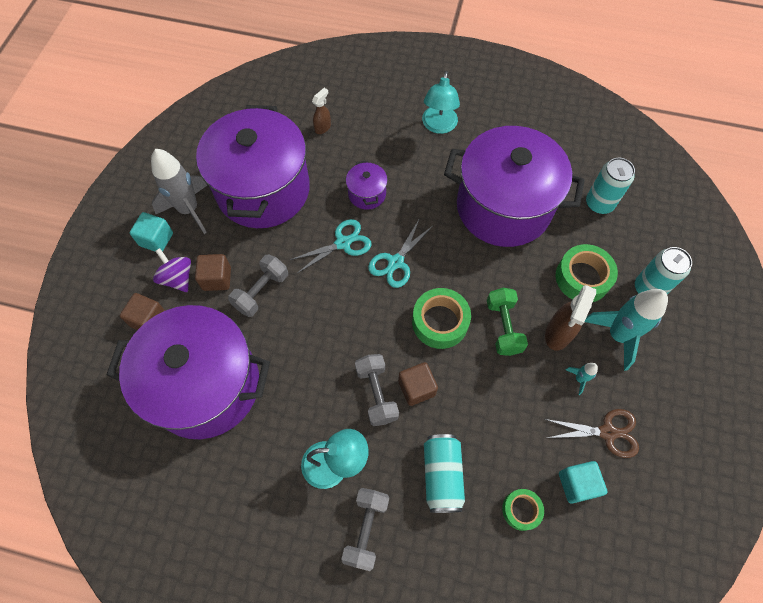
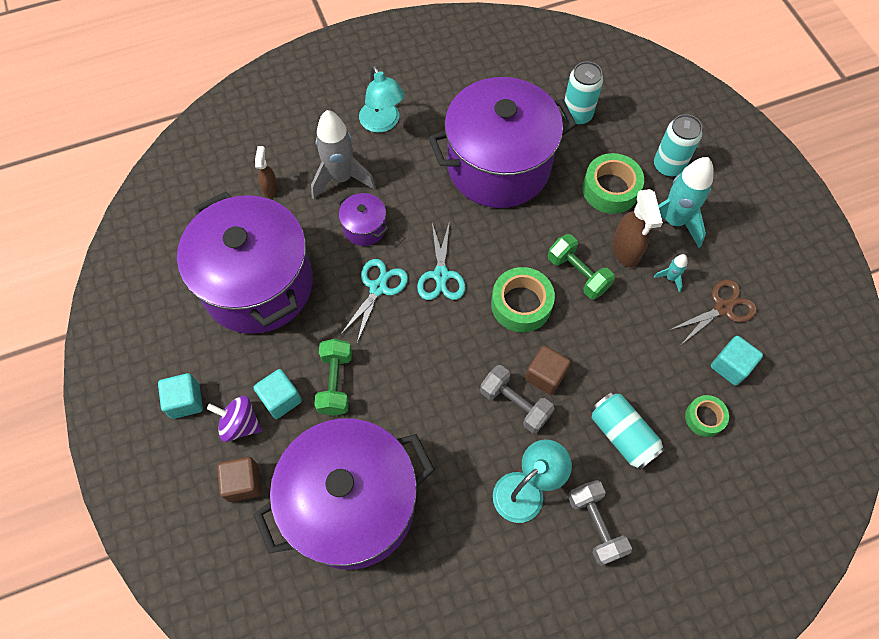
camera: 35 degrees left, 0 degrees up
(189, 210) = (196, 351): grey rocket -> grey rocket (341, 178)
(217, 278) = (281, 399): brown cube -> turquoise cube
(261, 291) = (336, 383): grey dumbbell -> green dumbbell

